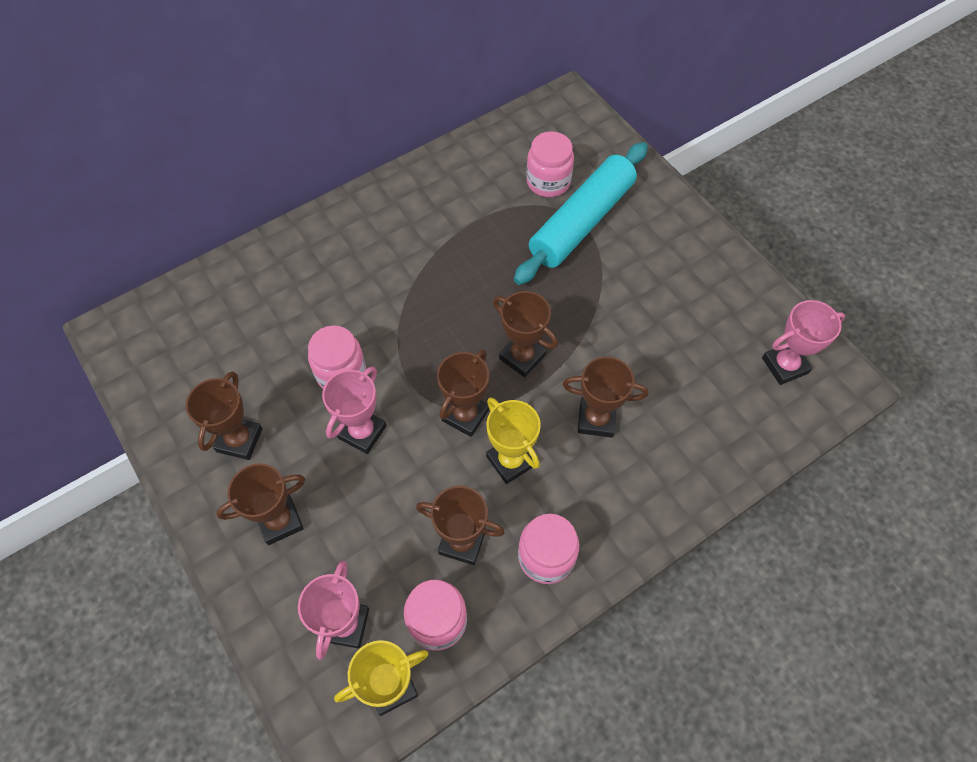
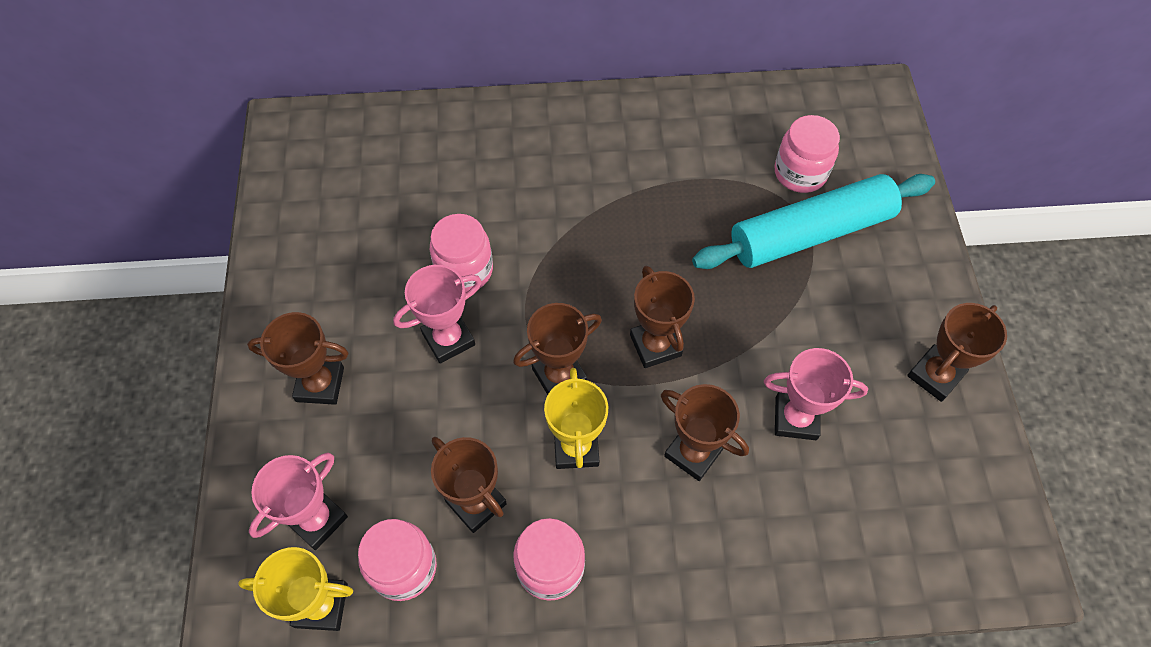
camera: 30 degrees right, 0 degrees up
(239, 440) = (332, 287): brown trophy -> brown trophy (935, 375)
(784, 365) = (950, 508): pink trophy -> pink trophy (795, 418)

